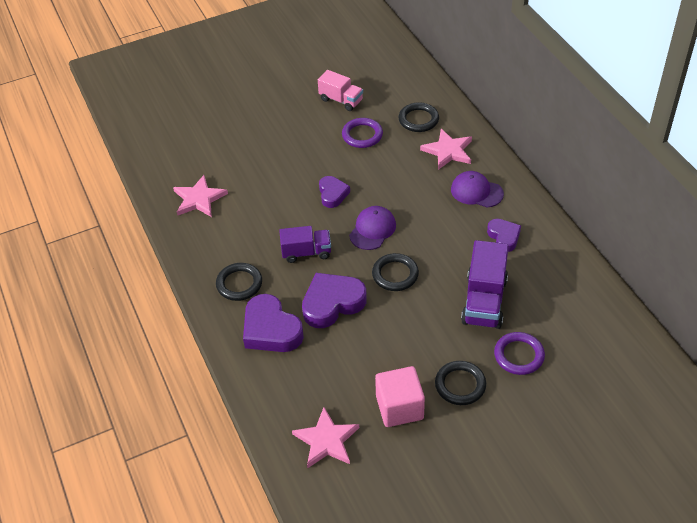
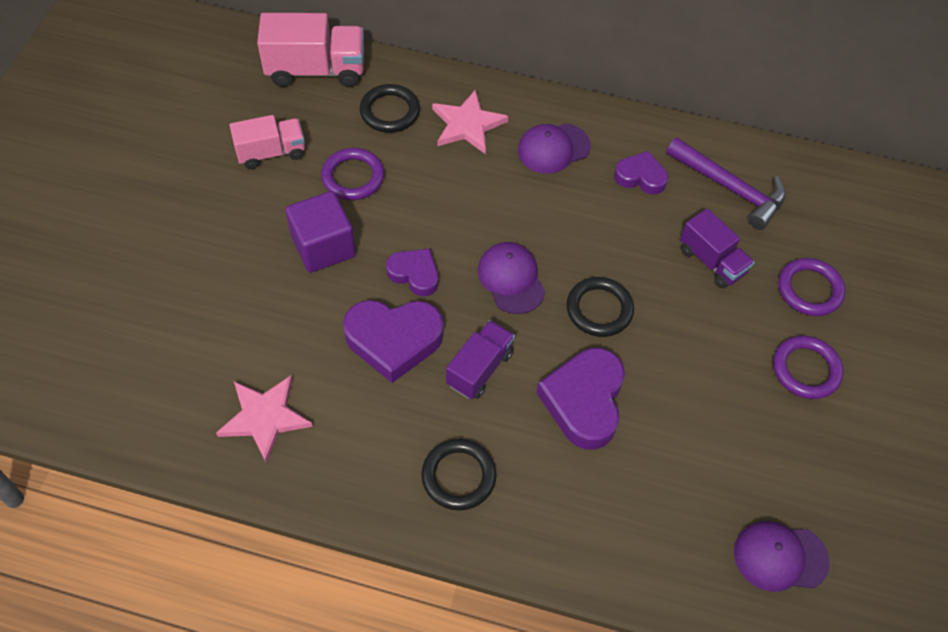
camera: 55 degrees left, 10 degrees up
(271, 330) = (565, 495): purple heart -> purple heart (393, 340)
(310, 153) = (323, 246): none -> purple cube
(326, 440) = (780, 557): pink star -> purple cap
(399, 407) = (791, 448): pink cube -> none
(409, 79) = (316, 70): none -> pink truck
(460, 385) = (806, 369): black ring -> purple ring
(484, 301) = (712, 261): purple truck -> purple truck, size x0.65
(546, 278) = (730, 188): none -> purple hammer

